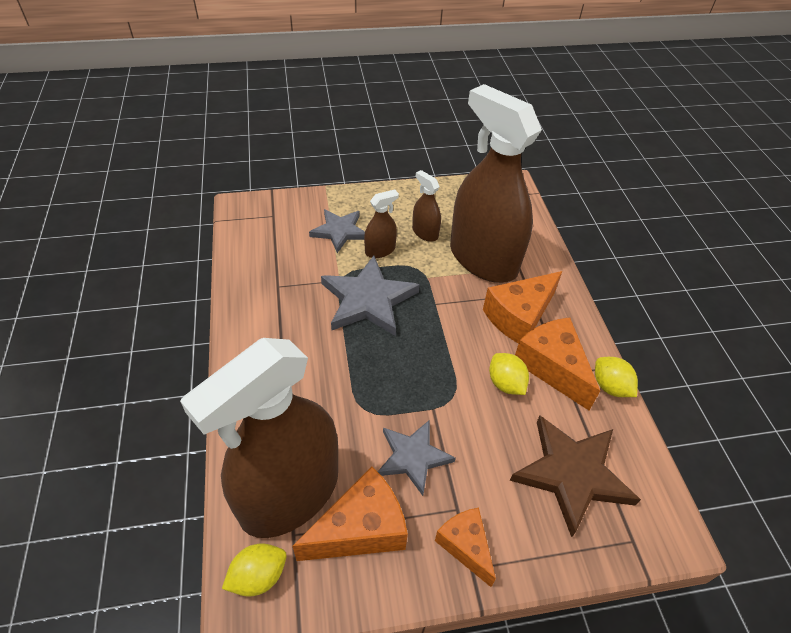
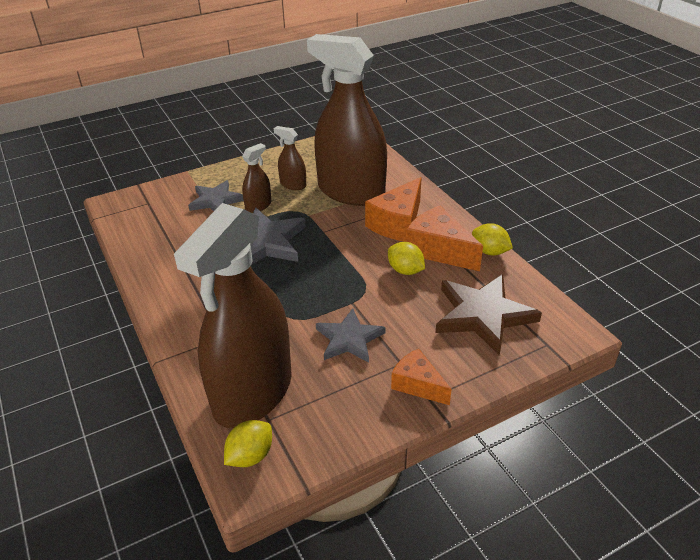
camera: 15 degrees left, 10 degrees down
(361, 529) = (326, 399): orange cheese -> none

